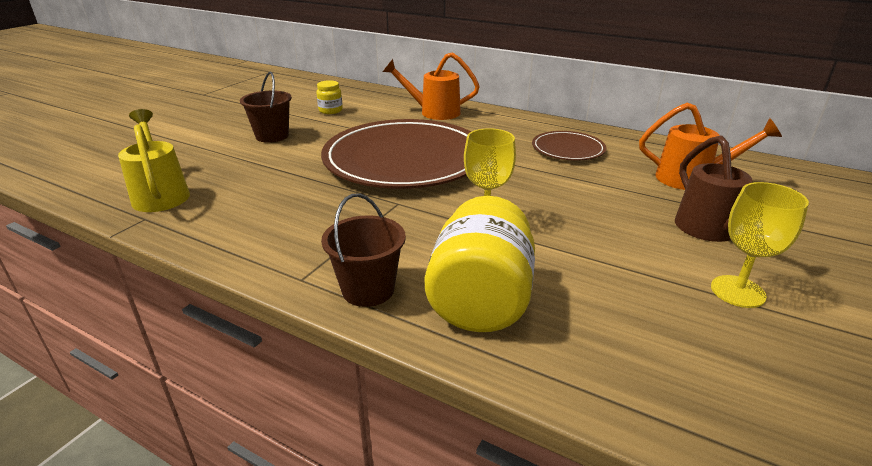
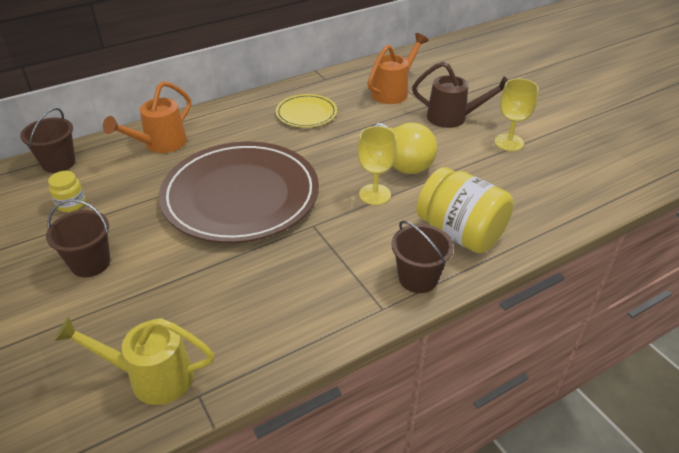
camera: 60 degrees left, 10 degrees up
(371, 93) = (58, 163): none -> brown bucket
(566, 221) = (401, 162): none -> yellow light bulb
(568, 149) = (306, 113): brown plate -> yellow plate

